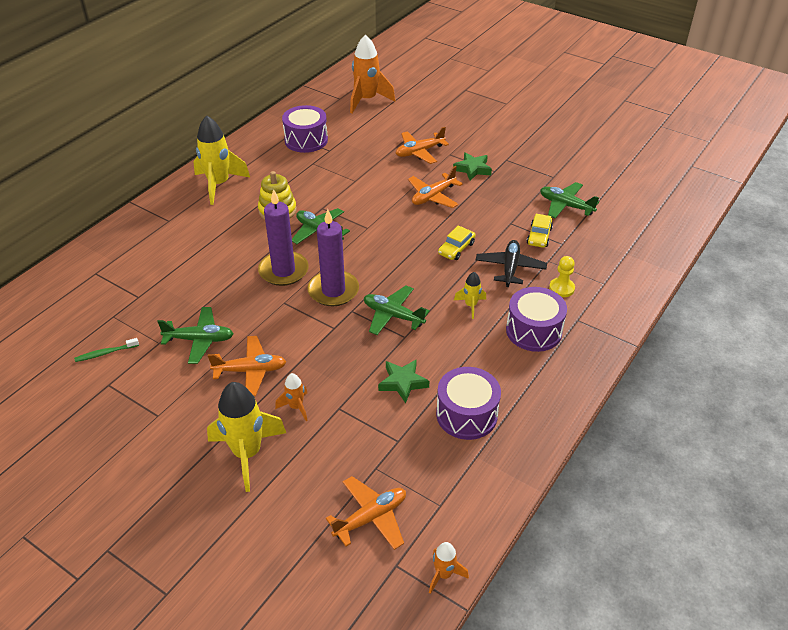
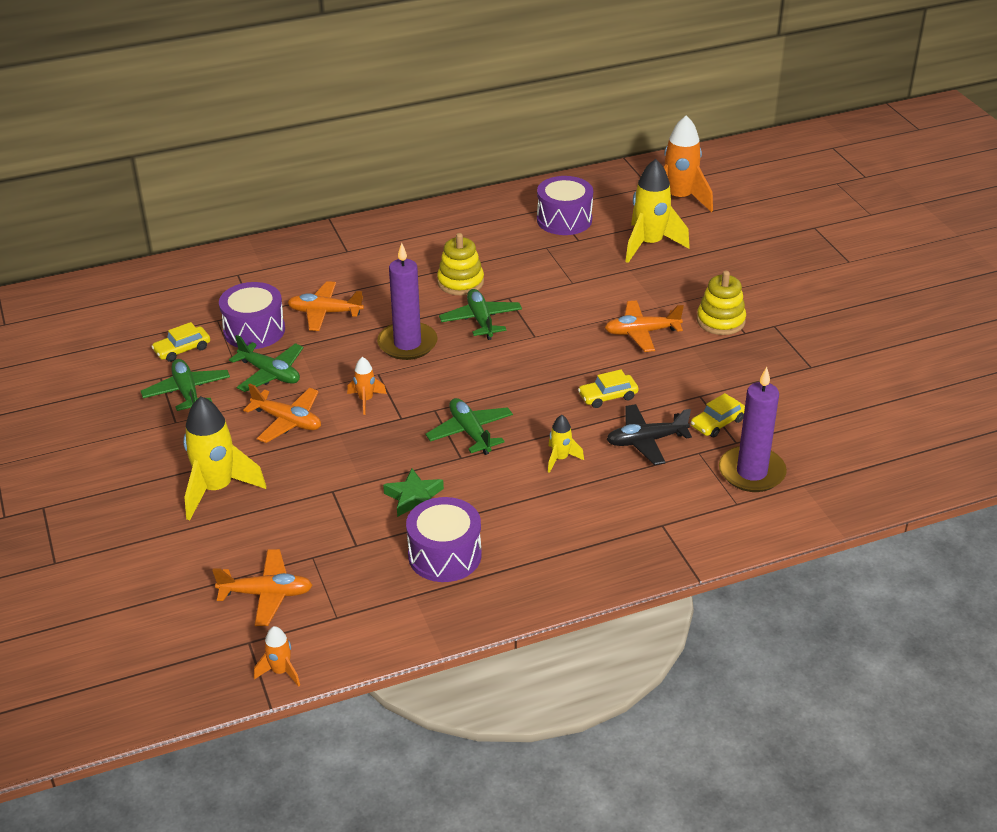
camera: 35 degrees right, 5 degrees down
(105, 353) = (182, 349): green toothbrush -> yellow car
(219, 185) = (428, 233): yellow rocket -> yellow rocket (649, 244)
(296, 407) = (296, 471): orange rocket -> orange rocket (366, 400)
(333, 291) = (436, 383): purple candle -> purple candle (751, 472)
(419, 152) = (678, 279): orange plane -> orange plane (325, 313)
(472, 169) = (720, 321): green star -> yellow stacking toy
(510, 268) = (646, 441): black plane -> black plane turned 150 degrees counterclockwise
(533, 331) = (600, 513): purple drum -> purple drum (254, 330)
(561, 288) = (681, 486): yellow pawn -> none
(565, 205) = (788, 404): green plane -> green plane (187, 392)

